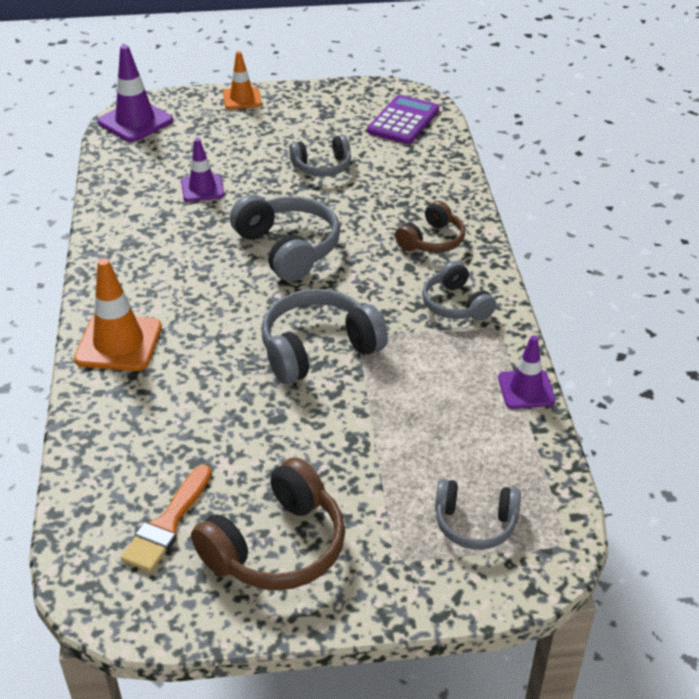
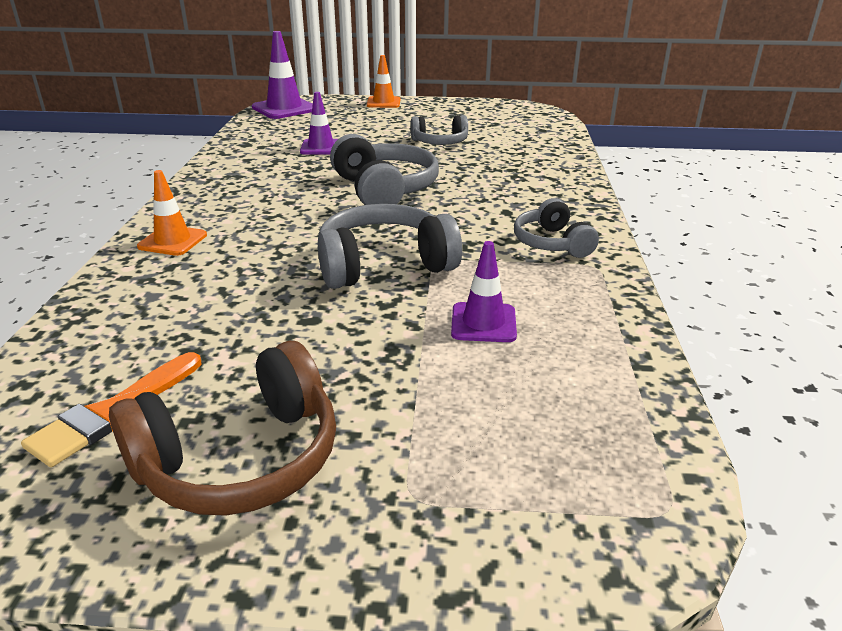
camera: 10 degrees right, 10 degrees down
(119, 343) = (172, 241): orange traffic cone -> orange traffic cone, size x0.64
(403, 121) = (526, 122): purple calculator -> none
(432, 240) = (535, 195): brown headphones -> none
(475, 523) = (535, 466): grey headphones -> none
(526, 389) = (627, 324): purple traffic cone -> purple traffic cone (483, 323)

